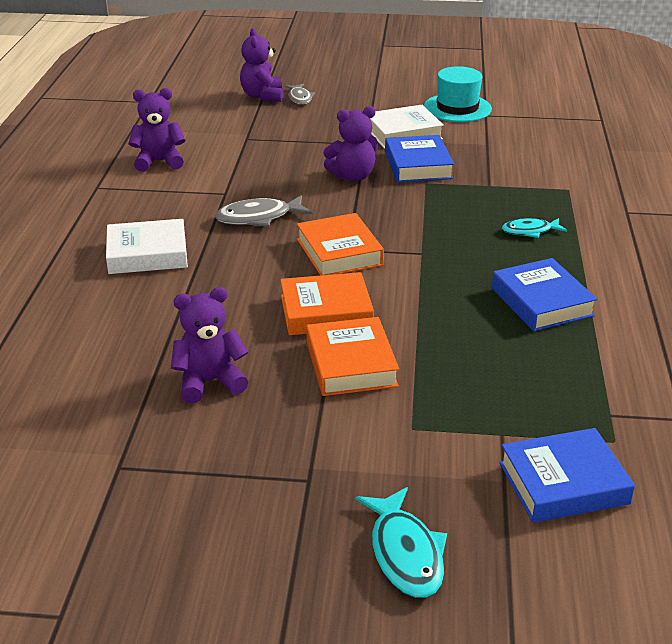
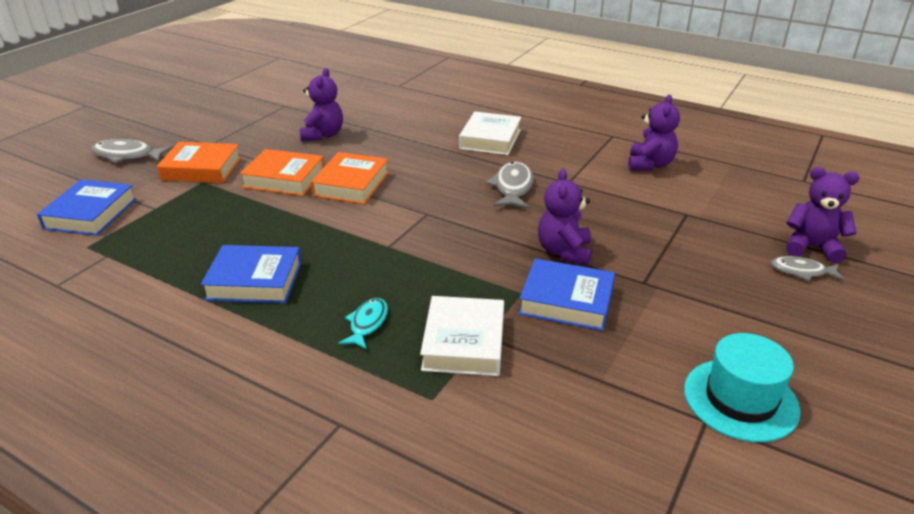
camera: 115 degrees right, 0 degrees up
(339, 252) = (426, 208): orange book -> orange book (201, 168)
(403, 133) = (664, 319): white book -> white book (463, 342)
(405, 553) = (127, 155): turquoise fish -> grey fish

